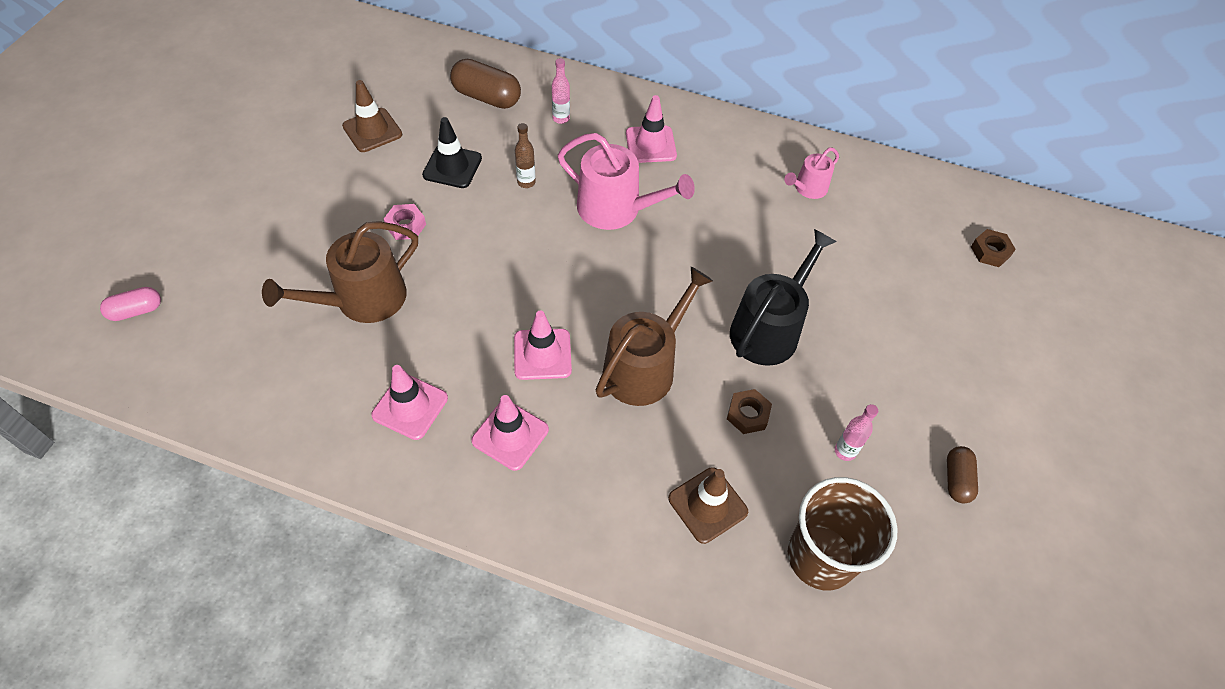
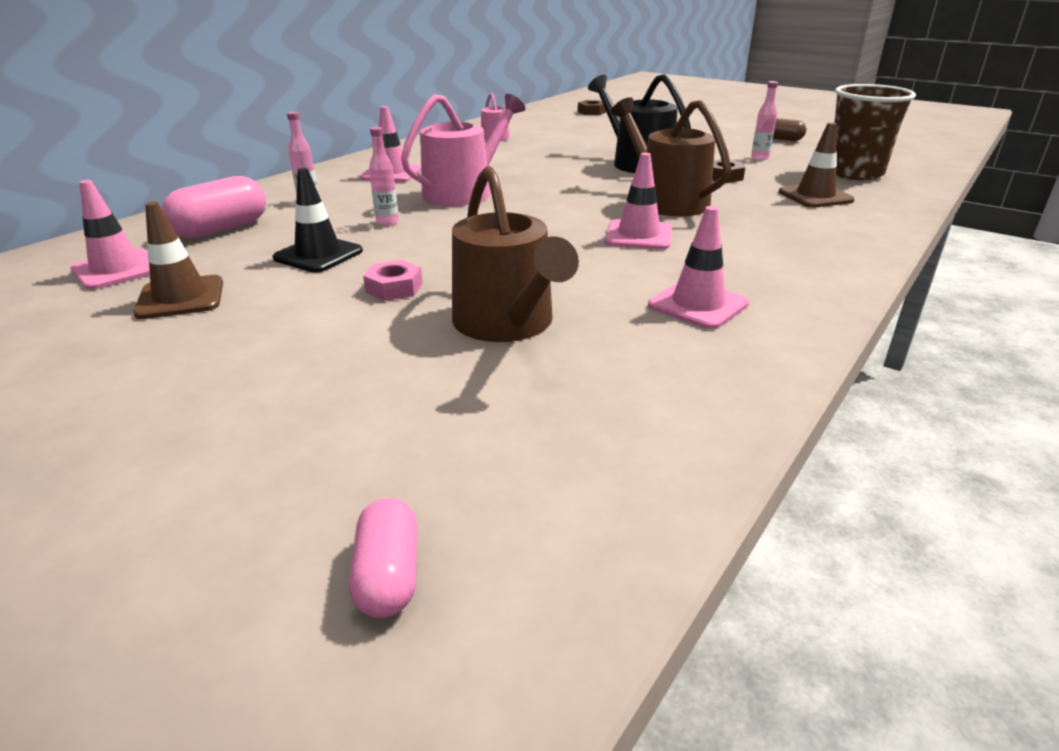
camera: 70 degrees left, 25 degrees down
(487, 97) = (221, 229): brown capsule -> pink capsule
(510, 435) = (742, 257): pink traffic cone -> pink traffic cone (117, 270)
(526, 182) = (387, 222): brown bottle -> pink bottle

